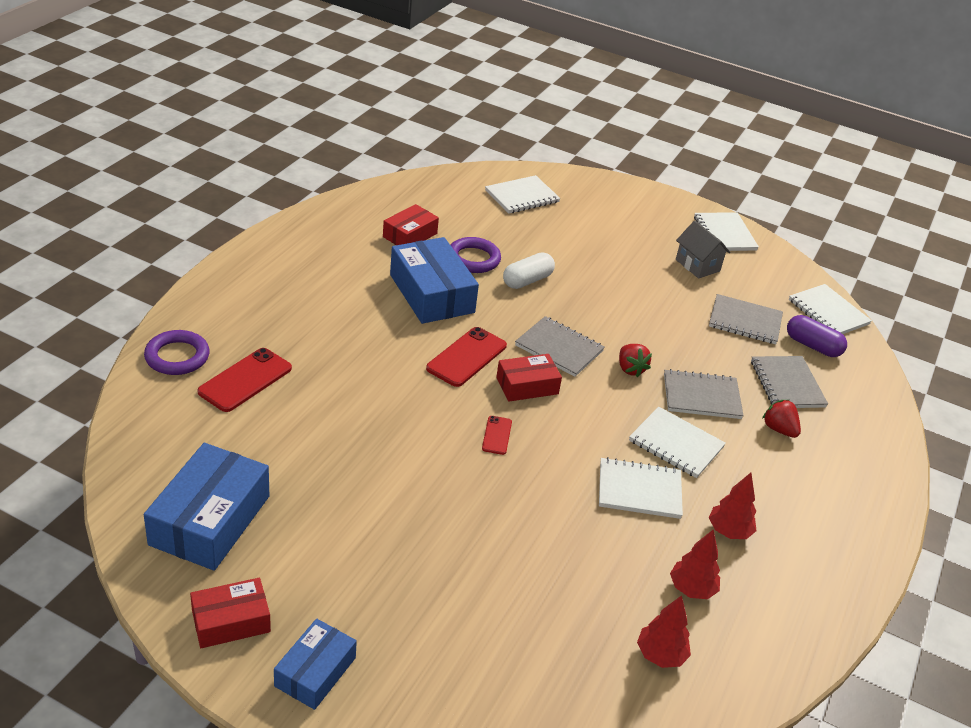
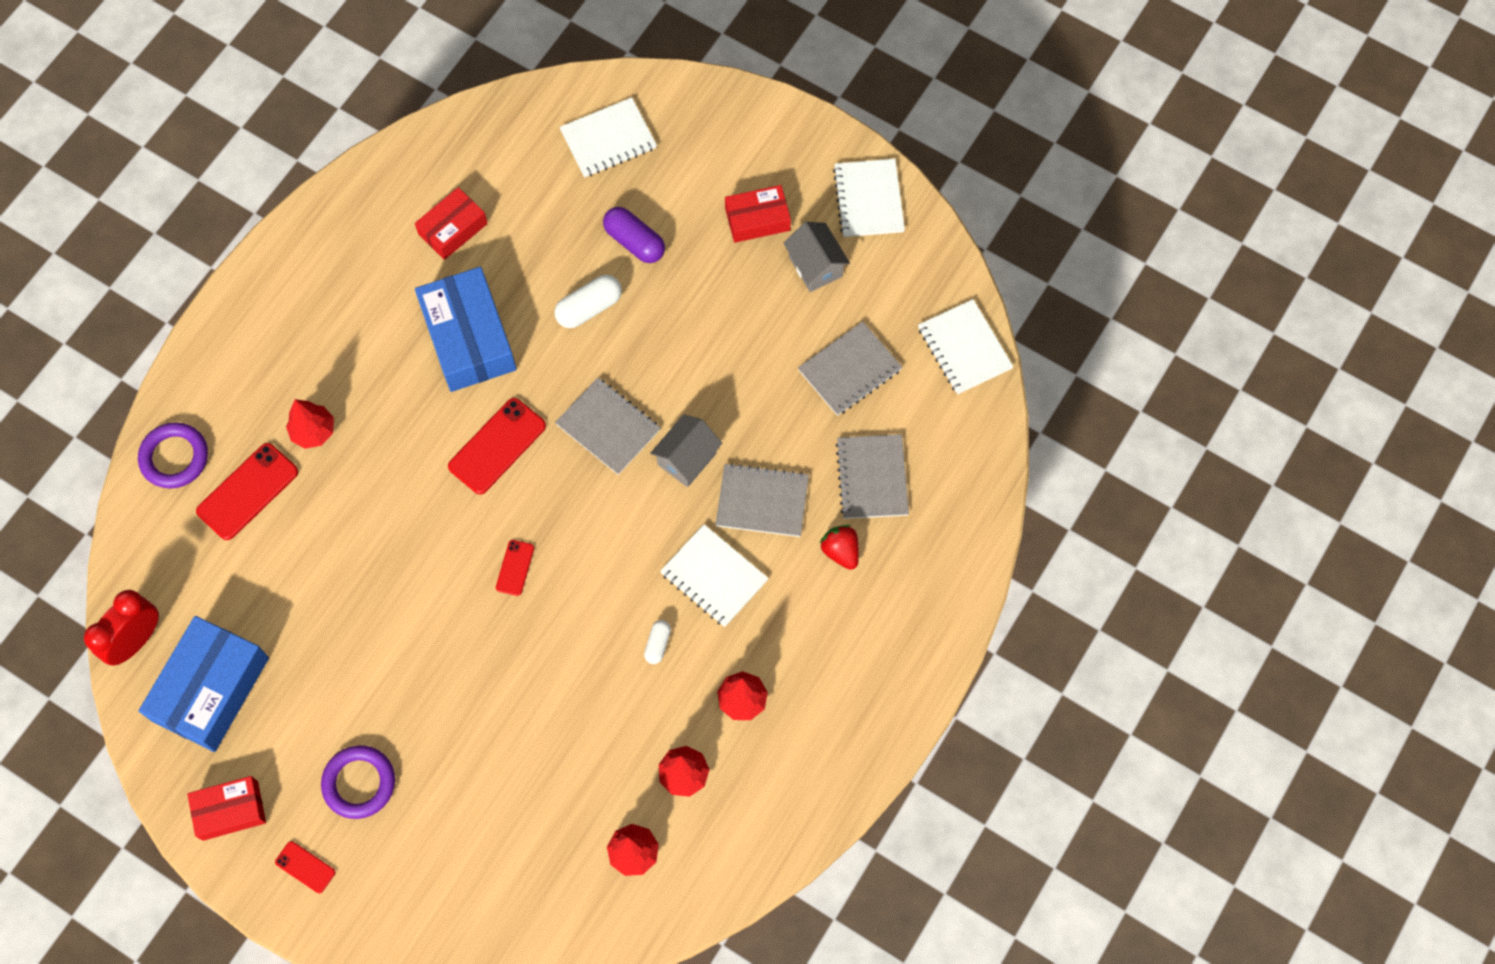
camera: 10 degrees right, 30 degrees up
(134, 482) = (136, 640): none -> red clock
(304, 344) = (313, 431): none -> red tree
(315, 672) = (305, 867): blue box -> red phone
(473, 259) = (527, 270): purple ring -> purple ring (359, 783)
(527, 385) = (560, 490): red box -> red box (757, 219)
(630, 369) = (687, 459): red strawberry -> grey house
(639, 490) = (658, 644): white notebook -> white capsule
(745, 321) = (850, 370): grey notebook -> grey notebook turned 60 degrees counterclockwise
(812, 346) = (924, 411): purple capsule -> purple capsule (634, 242)

